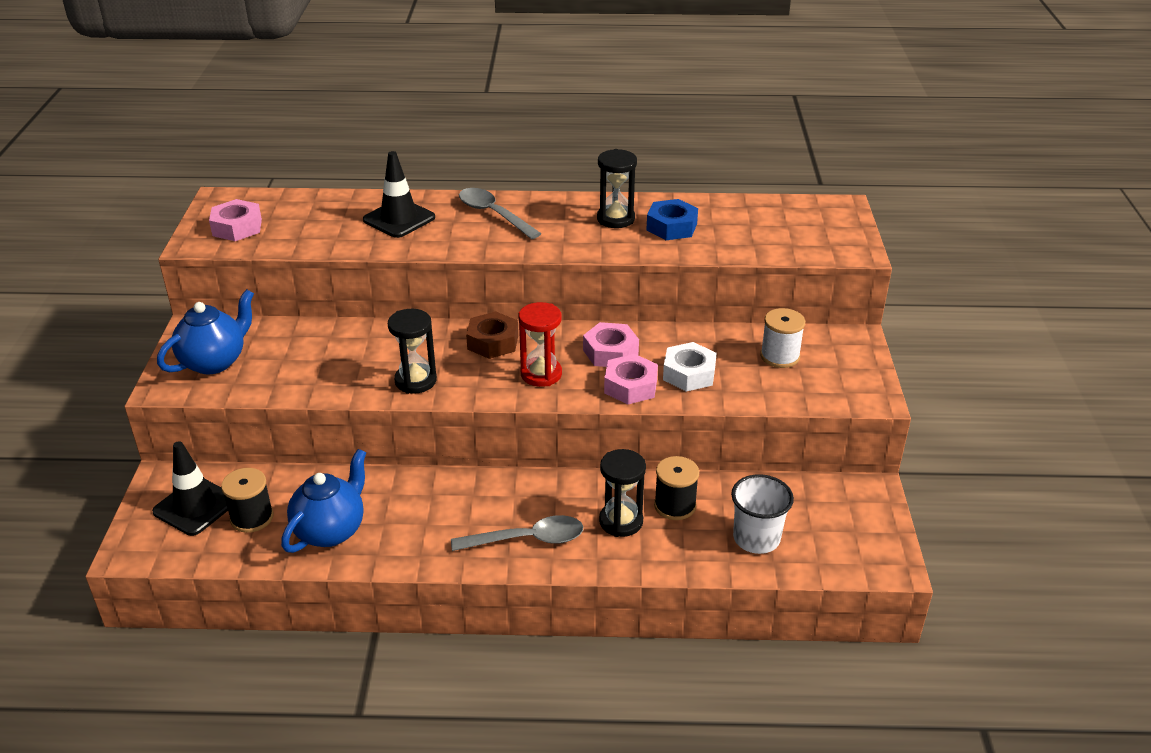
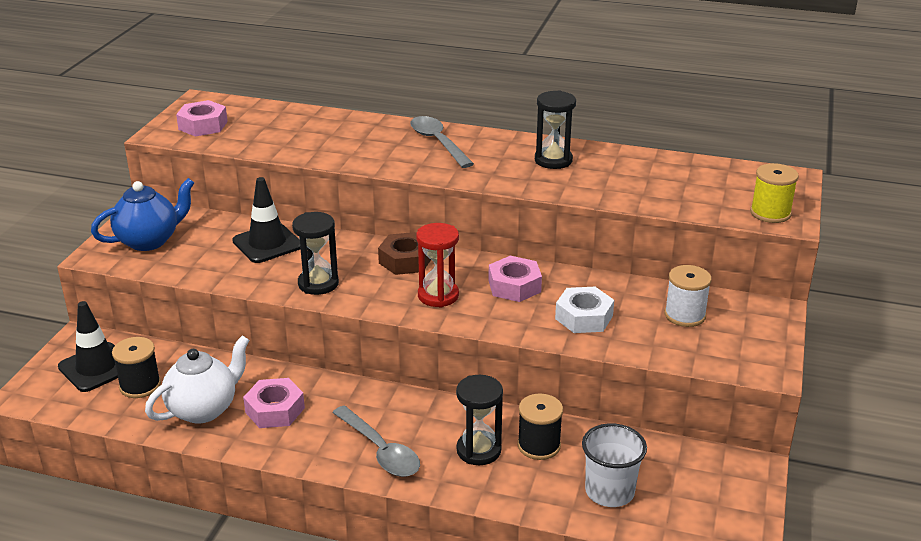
camera: 15 degrees right, 5 degrees down
(330, 530) = (204, 409): blue teapot -> white teapot
(399, 219) = (349, 136): black traffic cone -> black traffic cone (267, 243)
(527, 539) = (380, 450): grey spoon -> grey spoon turned 45 degrees clockwise
(630, 386) = (520, 320): pink nut -> pink nut (275, 410)
(671, 227) = (605, 174): blue nut -> none
(838, 246) = (770, 213): none -> yellow spool

